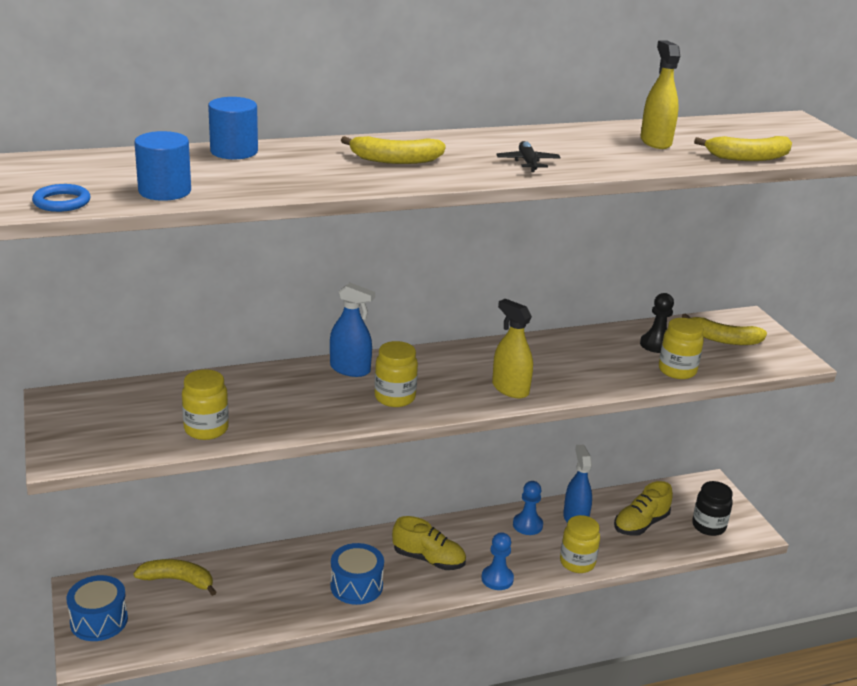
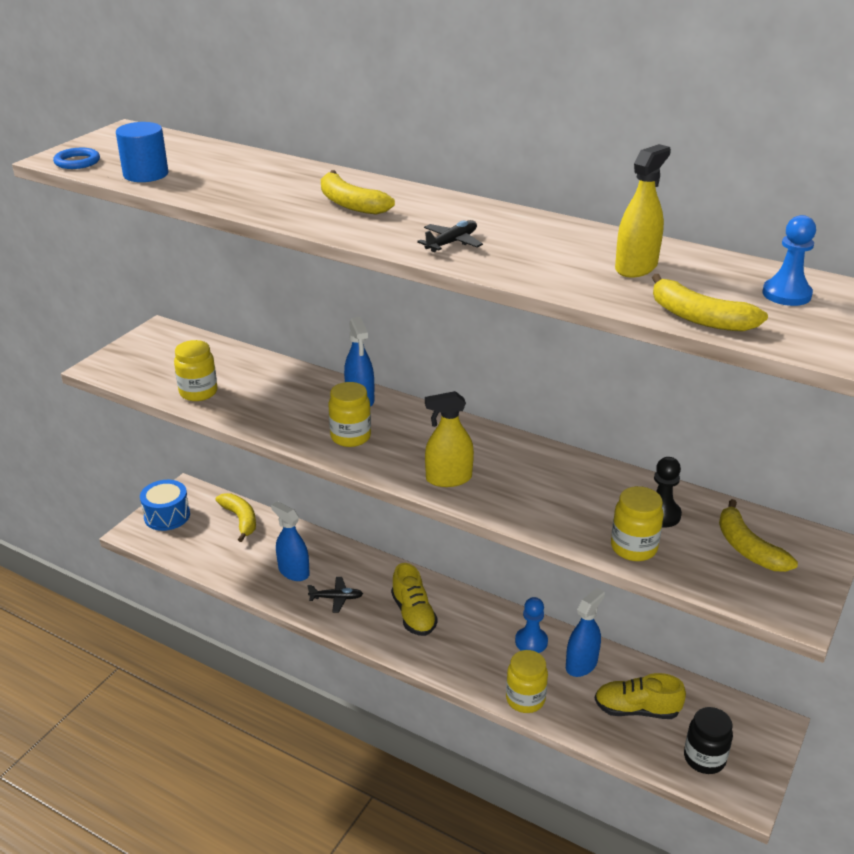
camera: 50 degrees right, 5 degrees up
(234, 151) = (258, 161): blue cylinder -> none
(291, 590) = (293, 571): none -> blue spray bottle
(356, 586) = (336, 598): blue drum -> black plane
(497, 579) = (441, 664): blue pawn -> blue pawn (786, 294)
(510, 389) = (448, 478): yellow spray bottle -> yellow spray bottle turned 105 degrees counterclockwise

